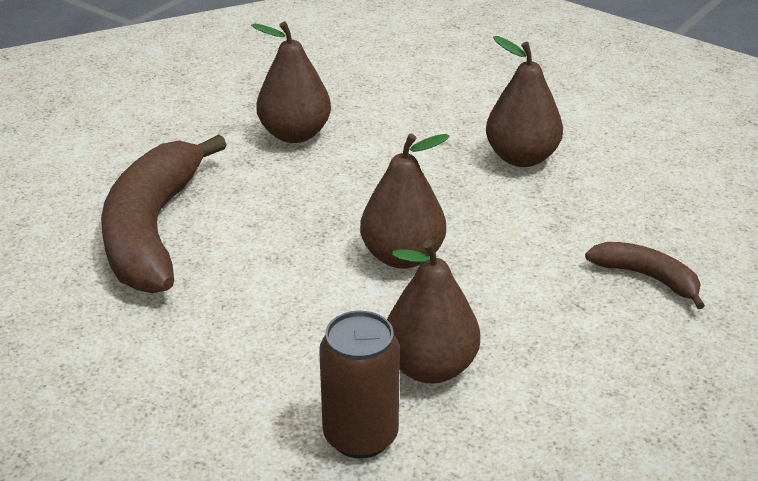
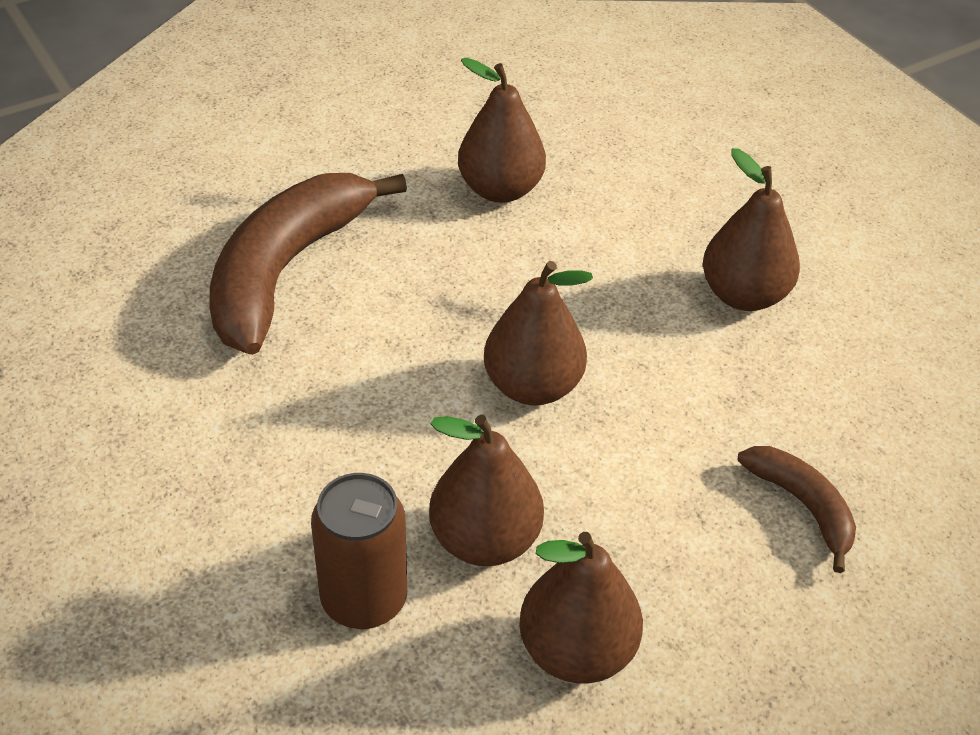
camera: 20 degrees right, 10 degrees up
(545, 418) = (576, 650): none -> brown pear

